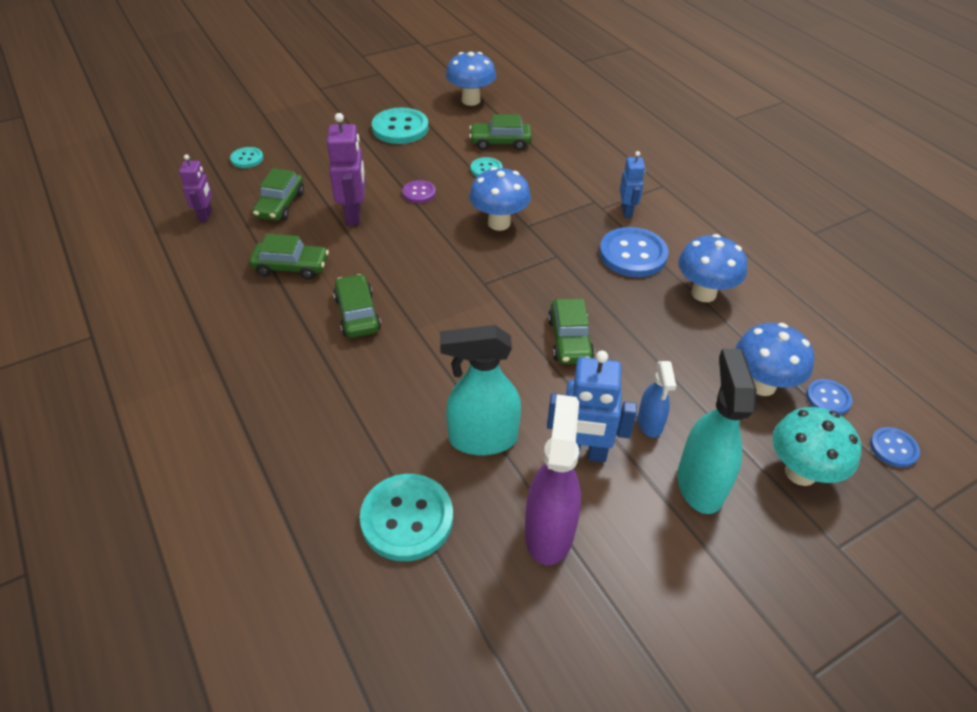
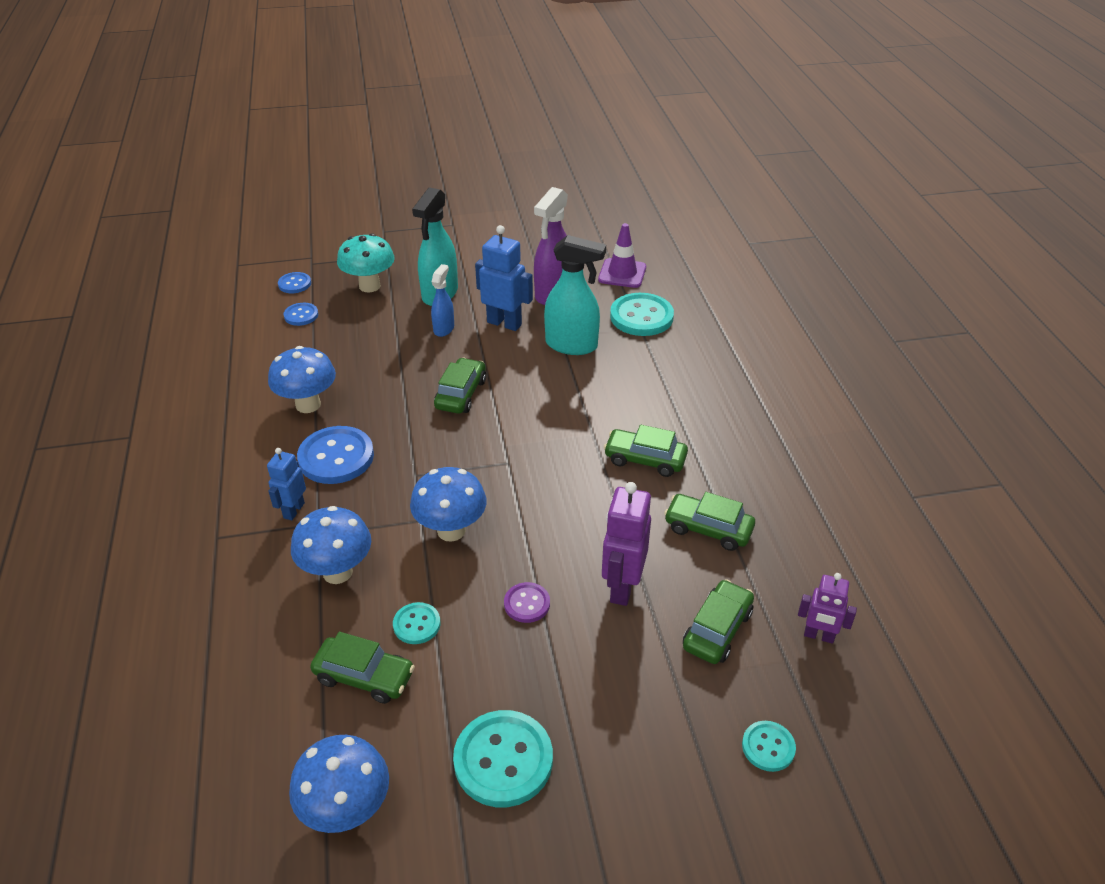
camera: 160 degrees left, 5 degrees down
(206, 215) = (819, 636): purple robot -> purple robot turned 90 degrees counterclockwise
(357, 314) = (645, 459): green car -> green car turned 105 degrees clockwise
(463, 617) = (622, 273): none -> purple traffic cone
(761, 385) = (338, 332): blue mushroom -> blue mushroom (337, 572)

